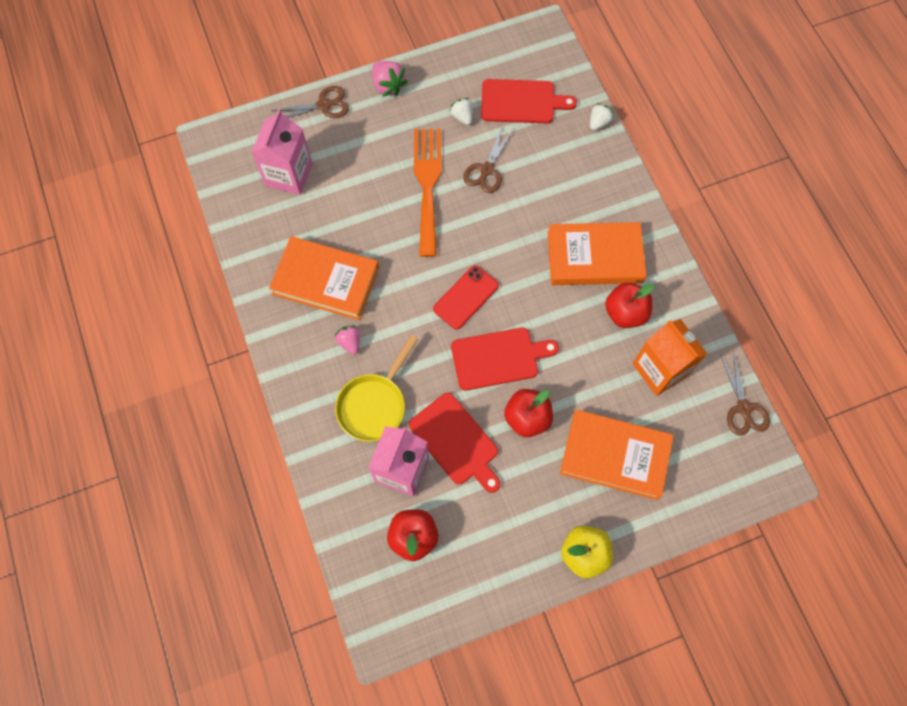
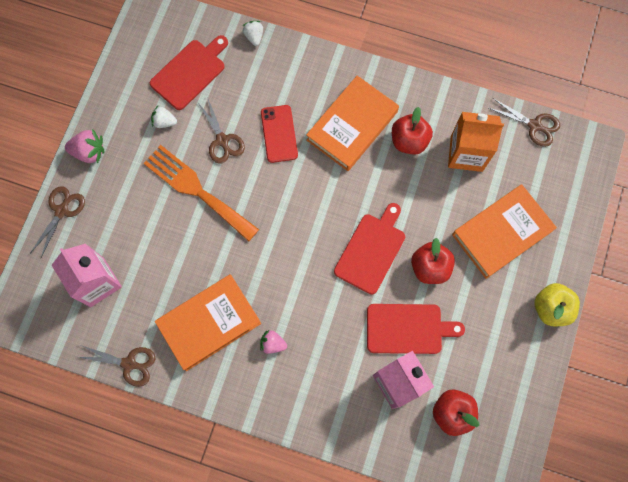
camera: 50 degrees left, 5 degrees up
(243, 248) = (129, 364): none -> brown scissors
(374, 404) = (335, 363): yellow pan -> none
(466, 297) = (307, 235): red phone -> red phone (279, 134)

